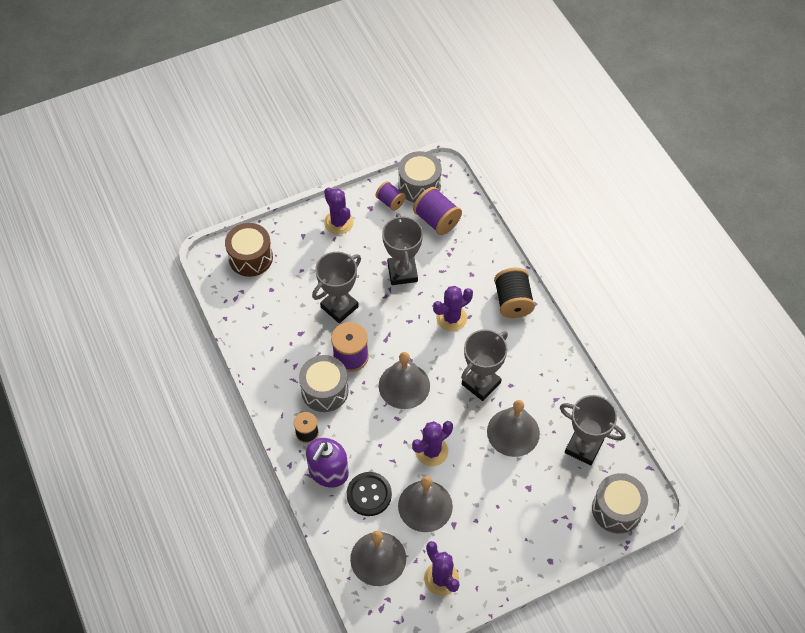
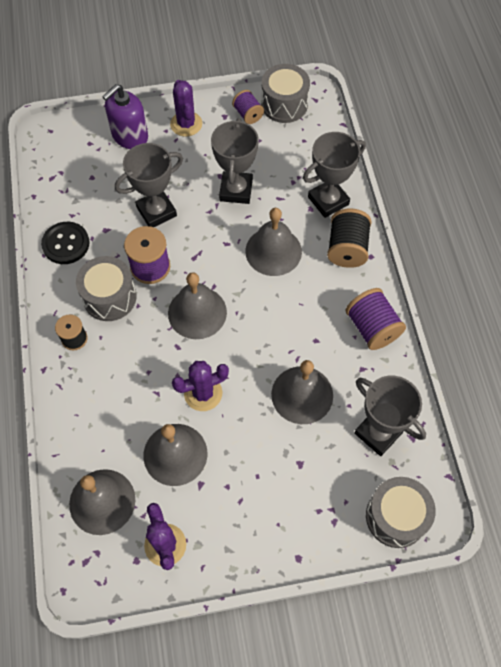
camera: 15 degrees right, 5 degrees up
(250, 258) = (82, 140): brown drum -> none
(328, 472) = (82, 388): purple soap dispenser -> purple soap dispenser (130, 136)
(369, 494) = (117, 425): black button -> black button (66, 244)
(436, 220) = (291, 144): purple spool -> purple spool (372, 328)
(451, 318) = (273, 251): purple cactus -> grey bell
(481, 383) = (283, 330): grey trophy -> grey trophy (328, 201)

